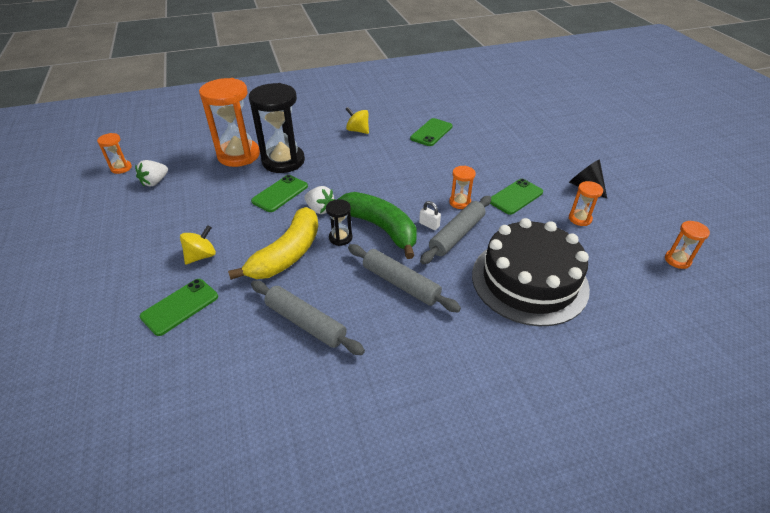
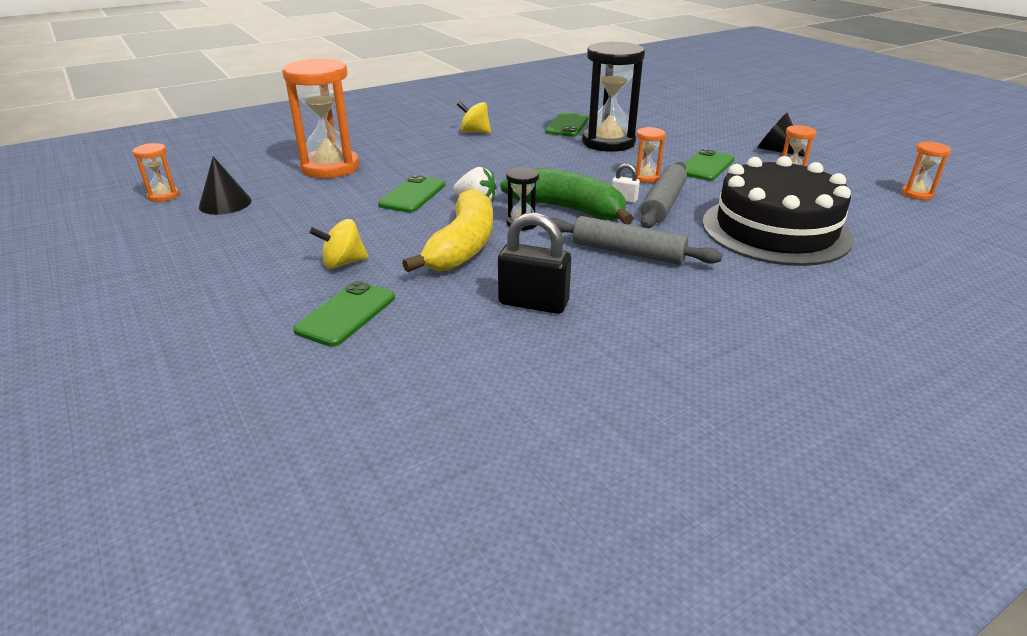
camera: 15 degrees left, 10 degrees down
(155, 182) = (225, 203): white strawberry -> black cone
(201, 256) = (343, 263): yellow spinning top -> yellow spinning top turned 135 degrees counterclockwise
(283, 161) = (396, 166): black hourglass -> black hourglass (608, 142)
(306, 322) = (533, 303): grey rolling pin -> black padlock

